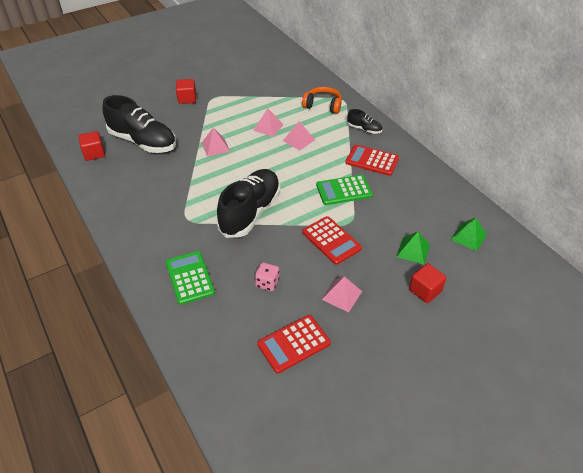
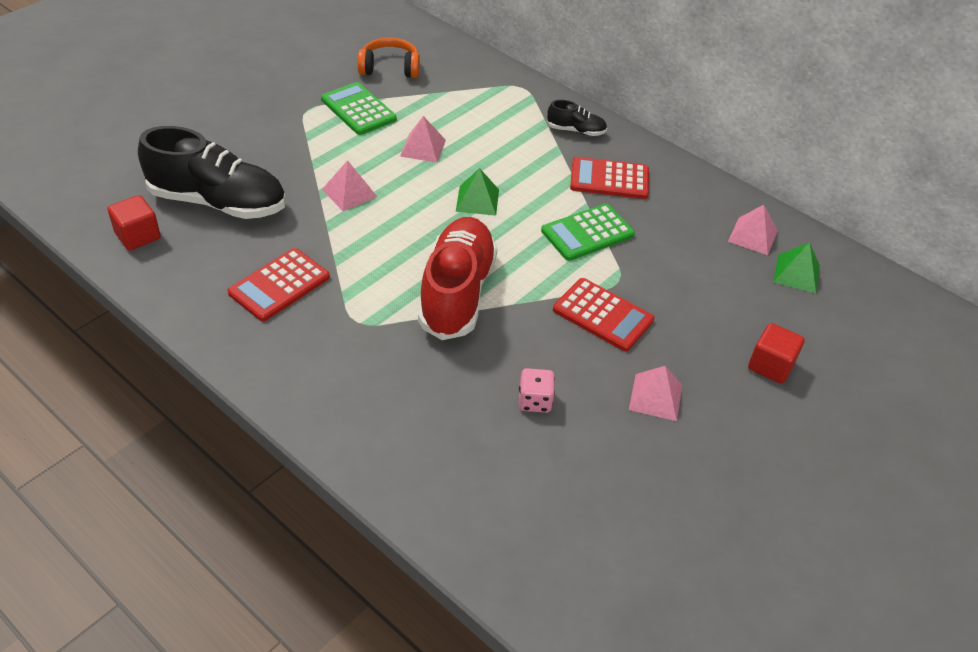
camera: 20 degrees left, 0 degrees up
(187, 99) = (262, 117): red cube -> none
(190, 277) = (406, 417): green calculator -> green calculator (358, 109)
(250, 212) = (457, 292): black shoe -> red shoe
(294, 344) = (617, 487): red calculator -> red calculator (279, 285)
(298, 140) = (481, 162): pink pyramid -> pink pyramid (752, 236)
(323, 105) = (495, 101): orange headphones -> orange headphones (390, 68)
(413, 250) = (728, 308): green pyramid -> green pyramid (477, 200)

